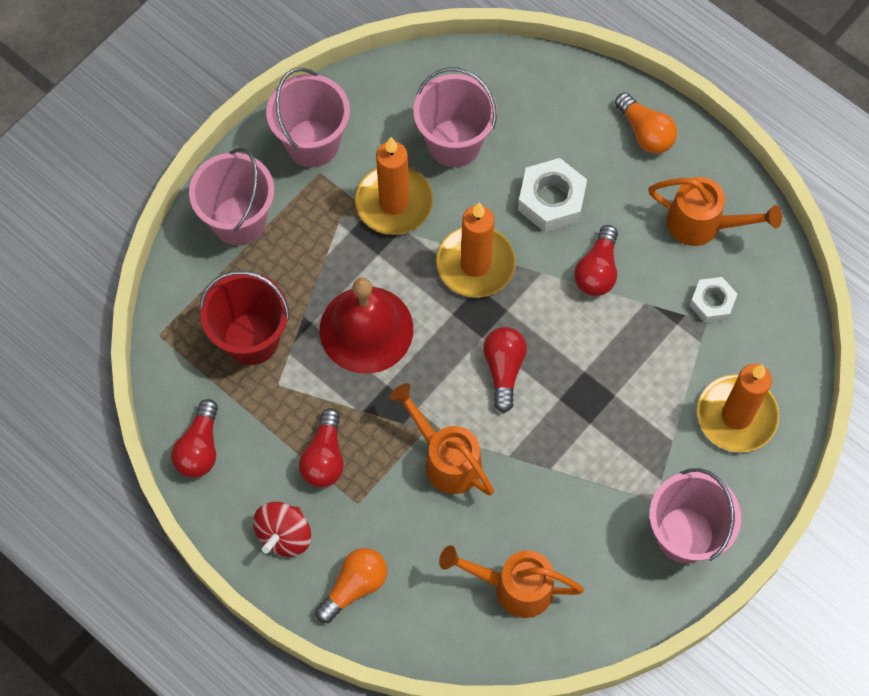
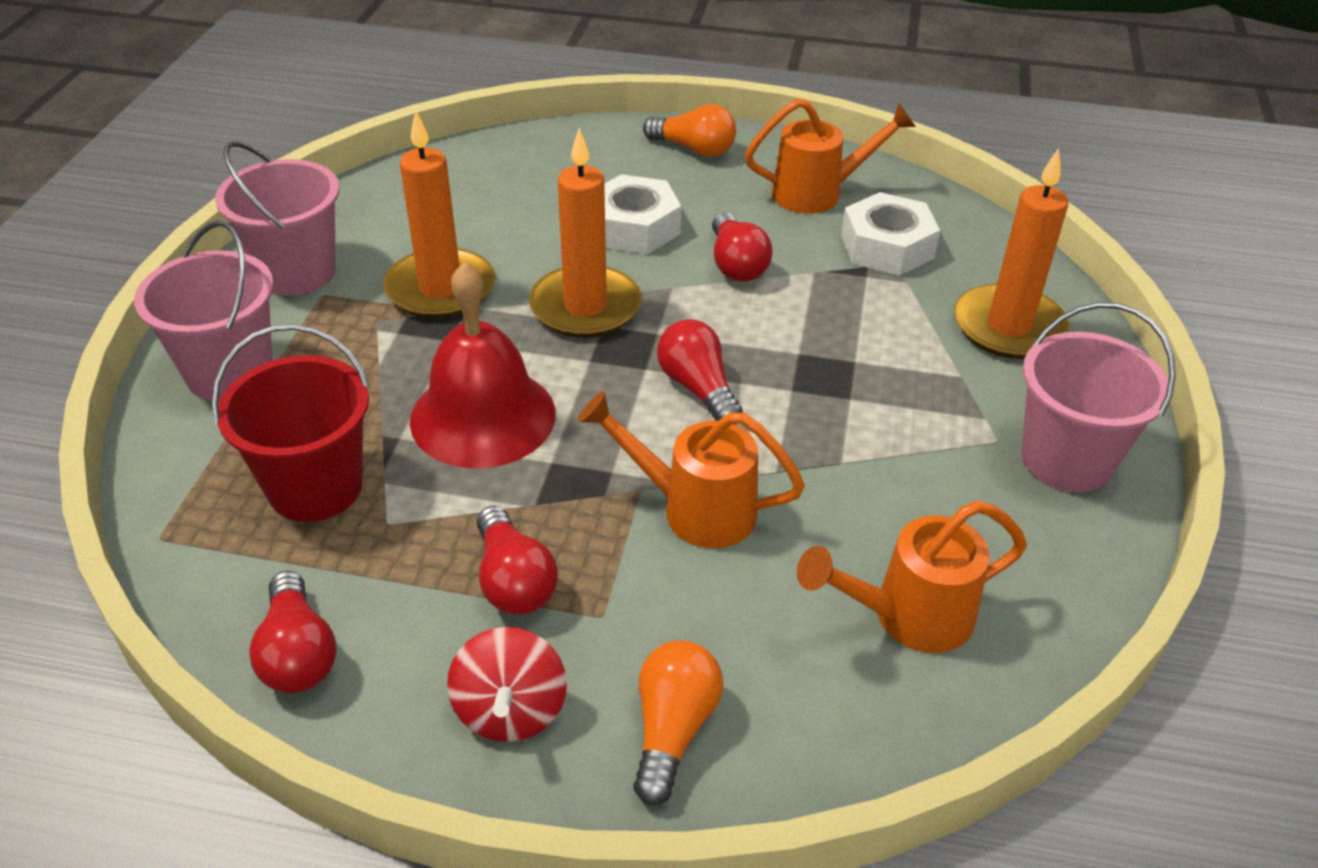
camera: 30 degrees left, 25 degrees down
(454, 143) = (482, 218): pink bucket -> none
(712, 302) = (887, 247): white nut -> white nut, size x1.58

